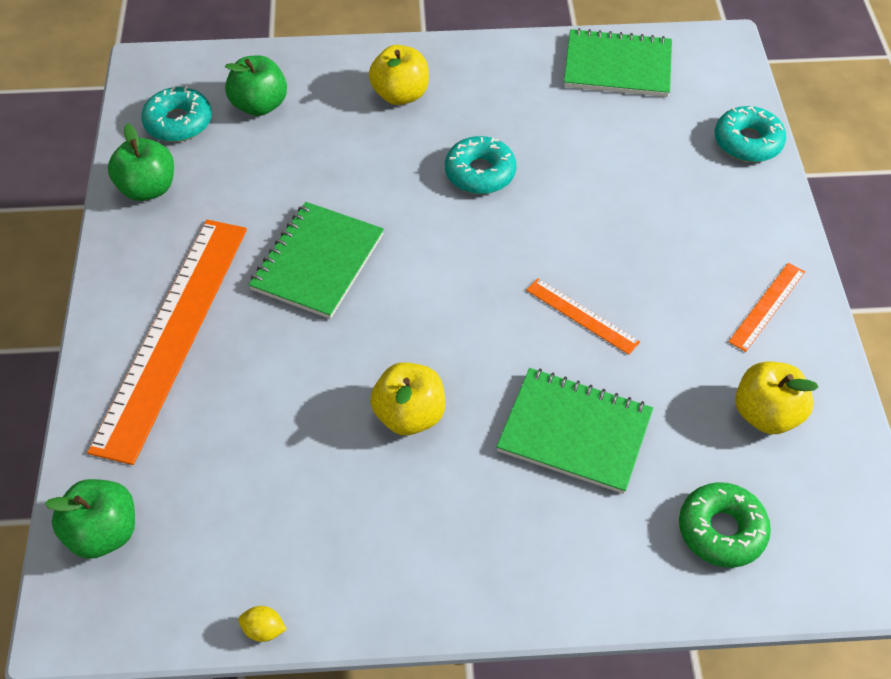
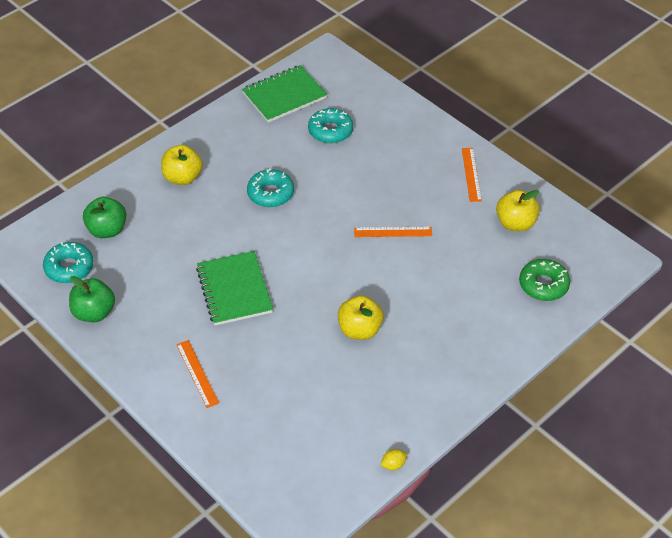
camera: 40 degrees left, 5 degrees down
(104, 532) = (270, 483): green apple -> none
(173, 334) = (197, 373): orange ruler -> orange ruler, size x0.43
(574, 432) = (442, 286): green notebook -> none
(747, 142) = (387, 99): turquoise donut -> turquoise donut (330, 131)

